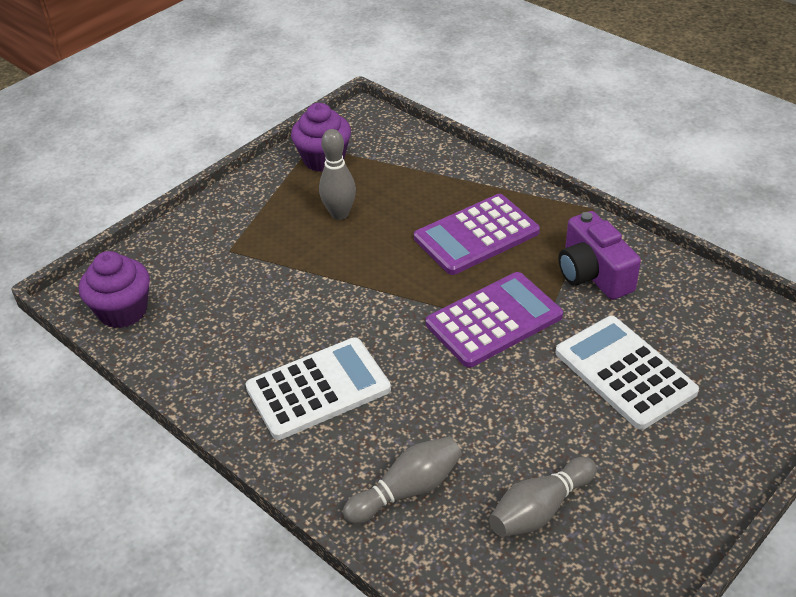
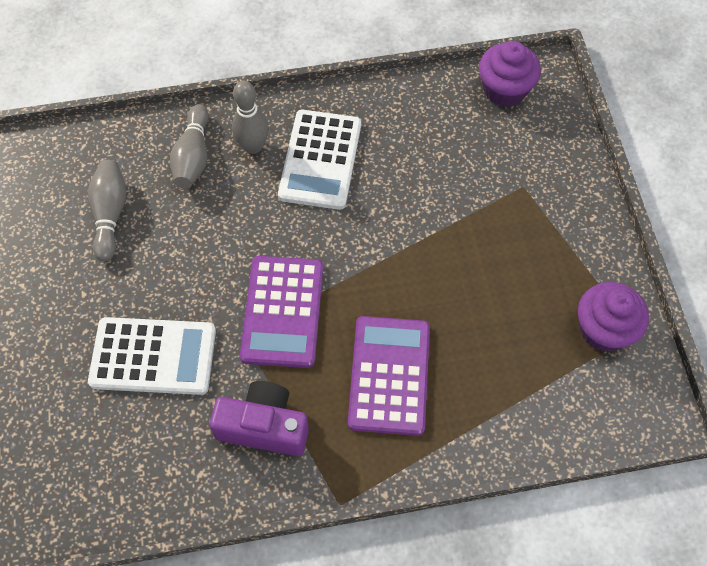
camera: 125 degrees right, 20 degrees up
(339, 214) = (507, 291): grey bowling pin -> grey bowling pin (253, 146)

